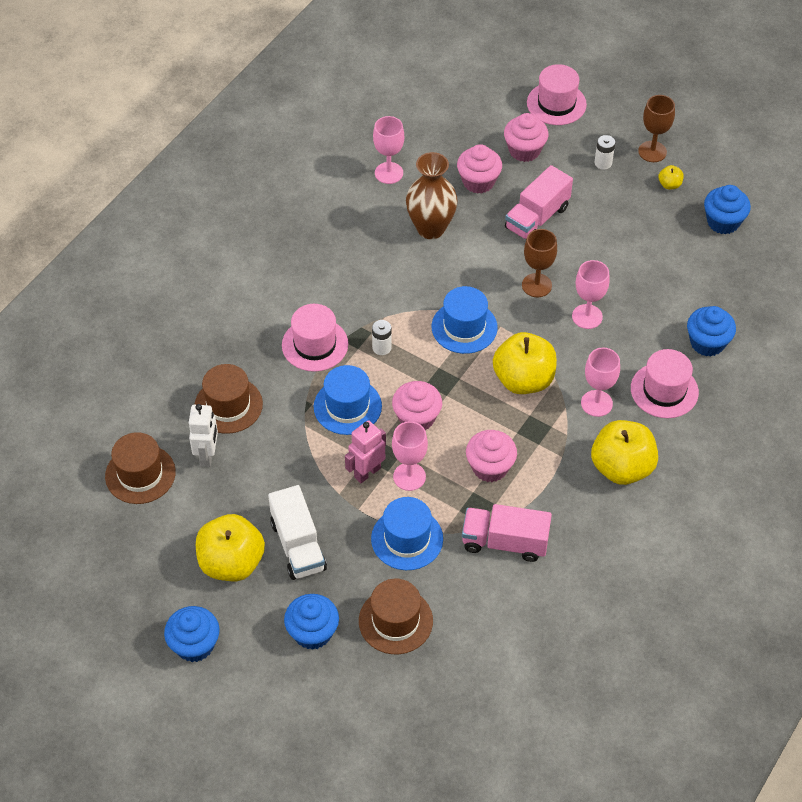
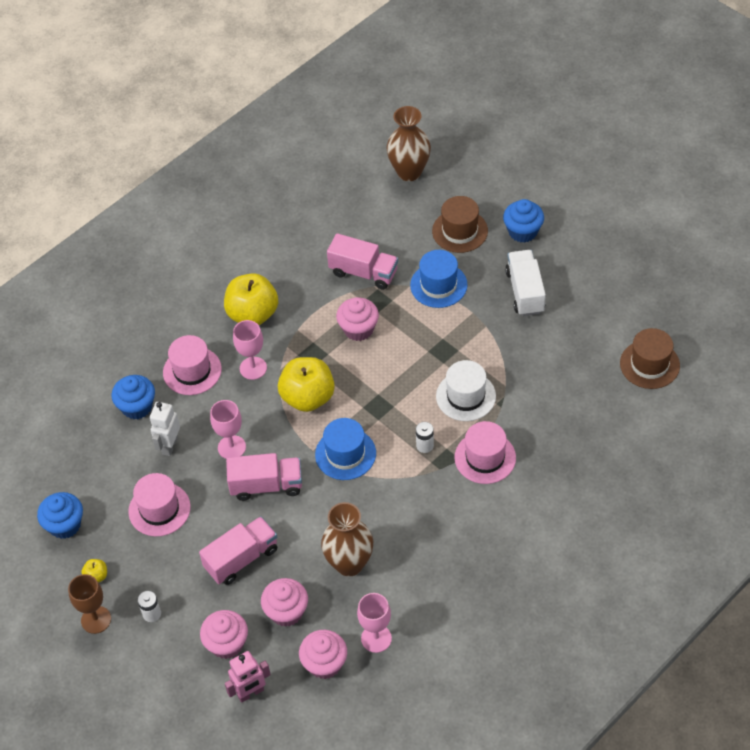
camera: 165 degrees left, 0 degrees up
(194, 645) = (611, 235): blue cupcake -> none
(207, 455) = (591, 372): white robot -> white robot (169, 445)
(228, 405) = (570, 412): brown hat -> none
(231, 563) = (579, 286): yellow apple -> none
(347, 406) = (466, 396): blue hat -> white hat
(367, 472) = (460, 339): pink robot -> pink robot (250, 693)
(409, 476) = (426, 331): pink goblet -> none
(417, 418) = (408, 378): pink cupcake -> pink cupcake (324, 663)
(484, 706) = (409, 172): none -> brown vase
(536, 285) = (266, 485): brown goblet -> pink truck
(556, 103) = (171, 702): pink hat -> pink hat (159, 509)

